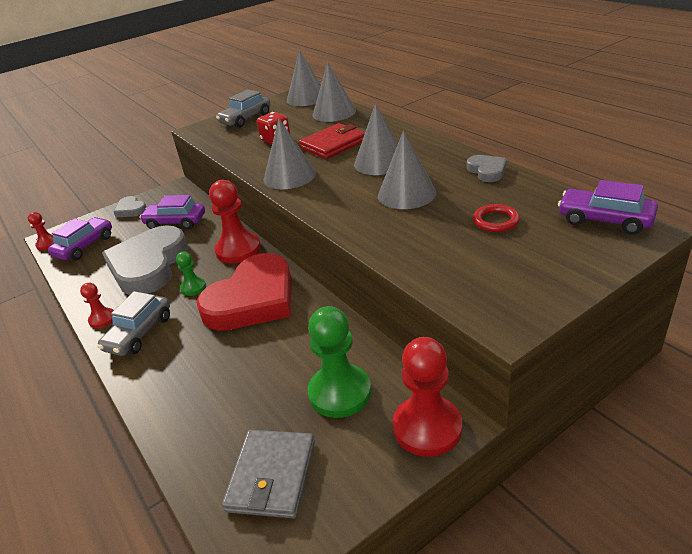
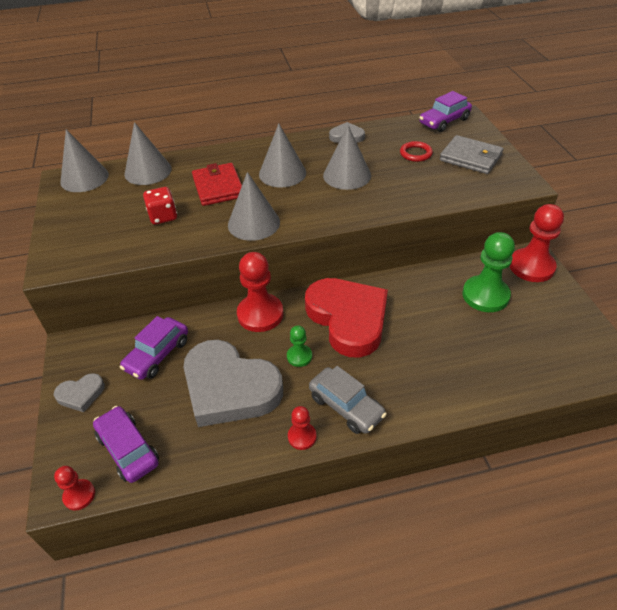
camera: 70 degrees left, 10 degrees up
(246, 119) = (78, 226): grey car -> none
(272, 476) = (548, 345): grey wallet -> grey wallet (470, 157)

